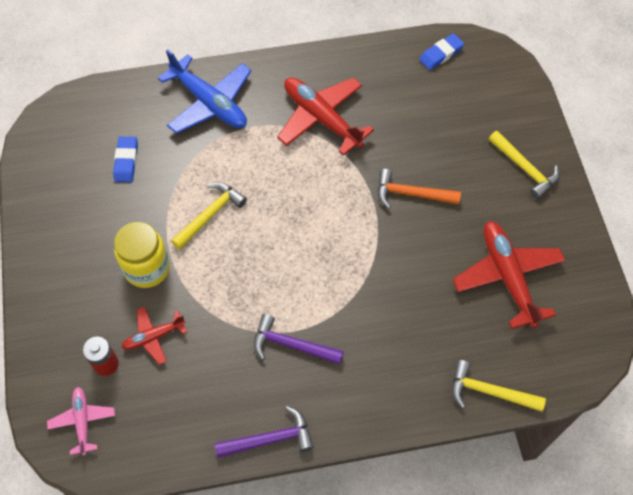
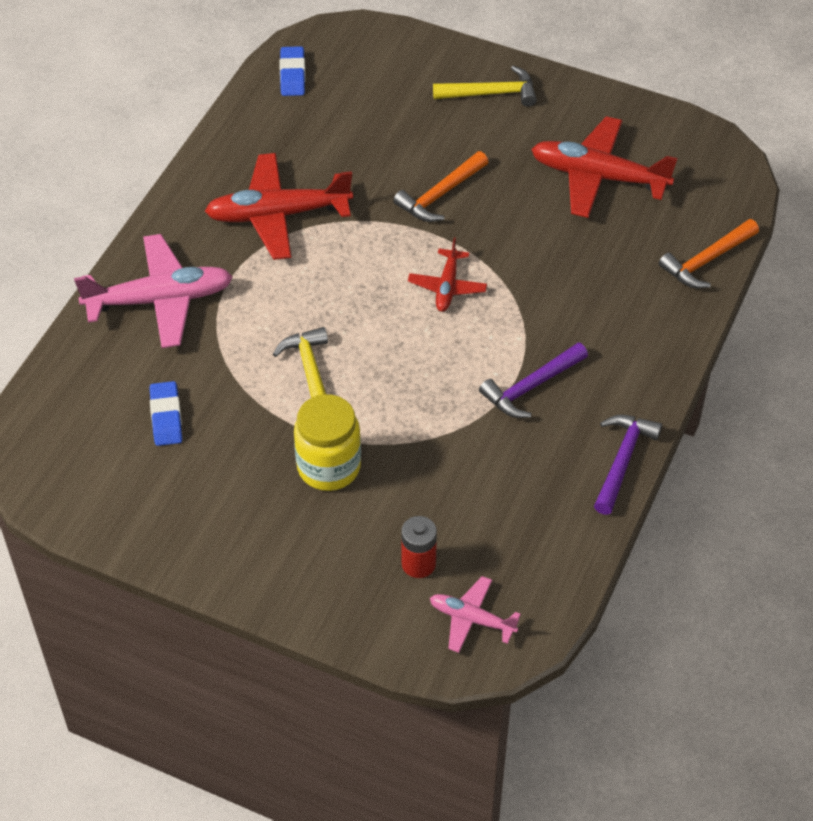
camera: 55 degrees left, 10 degrees down
(126, 161) = (166, 417): blue eraser -> blue eraser turned 45 degrees clockwise
(153, 337) = (421, 503): red plane -> red plane (447, 287)
(209, 103) = (160, 300): blue plane -> pink plane
(488, 391) = (706, 261): yellow hammer -> orange hammer

